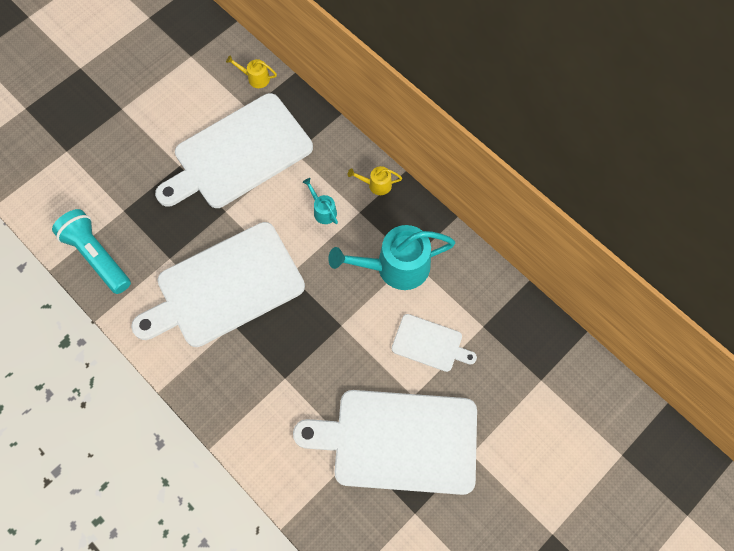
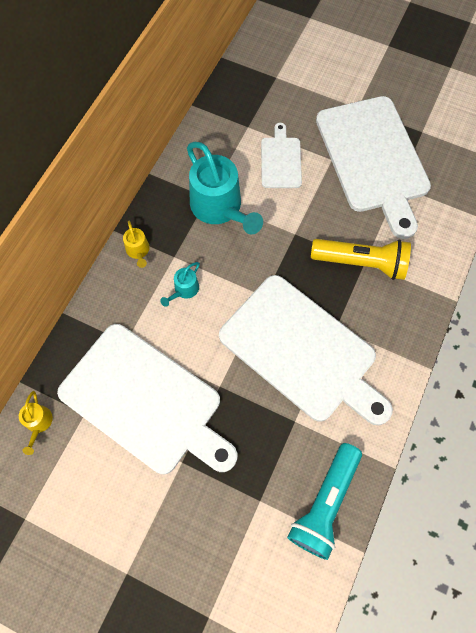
camera: 110 degrees left, 0 degrees up
(285, 374) = (361, 263): none -> yellow flashlight

